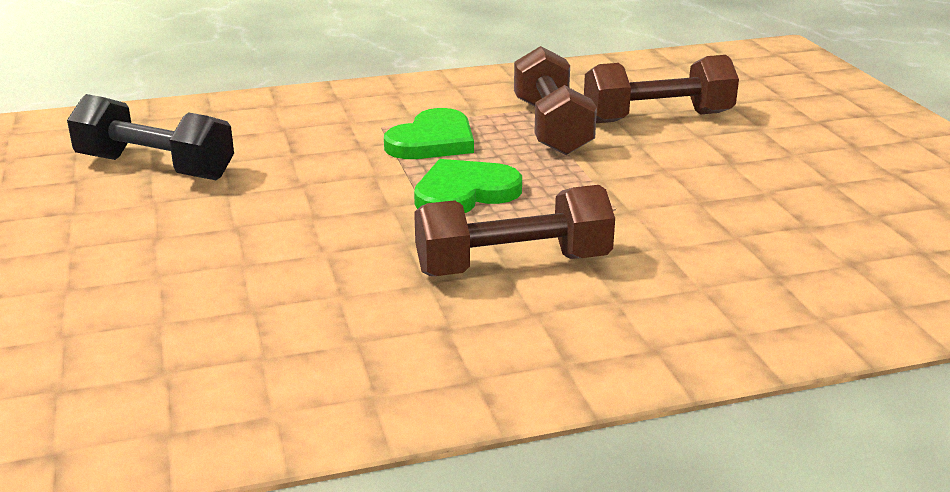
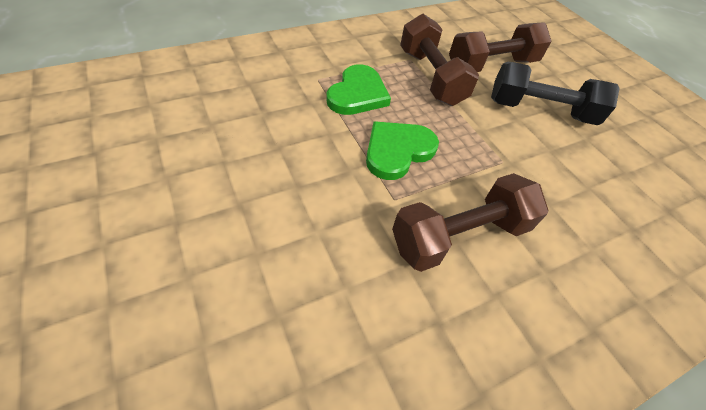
camera: 15 degrees left, 25 degrees up
(155, 168) = (159, 134): black dumbbell -> black dumbbell (540, 111)

